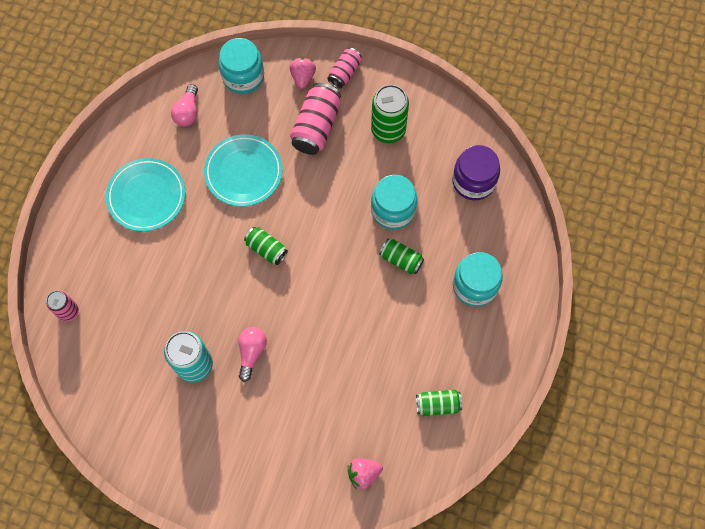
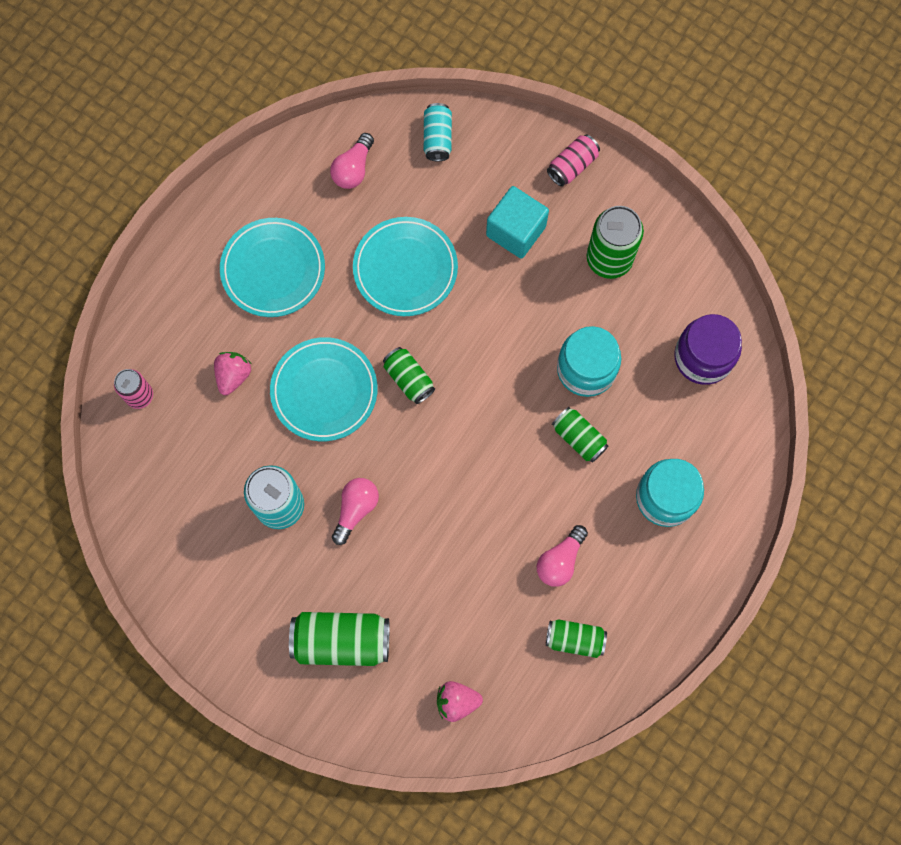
camera: 15 degrees right, 5 degrees up
(206, 273) = (324, 391): none -> turquoise plate
(243, 76) = (437, 138): turquoise jar -> turquoise can
(266, 452) = (341, 641): none -> green can
(303, 77) = (515, 158): pink strawberry -> pink strawberry (233, 376)
(316, 127) = (516, 231): pink can -> turquoise cube
(411, 350) = (560, 560): none -> pink light bulb

